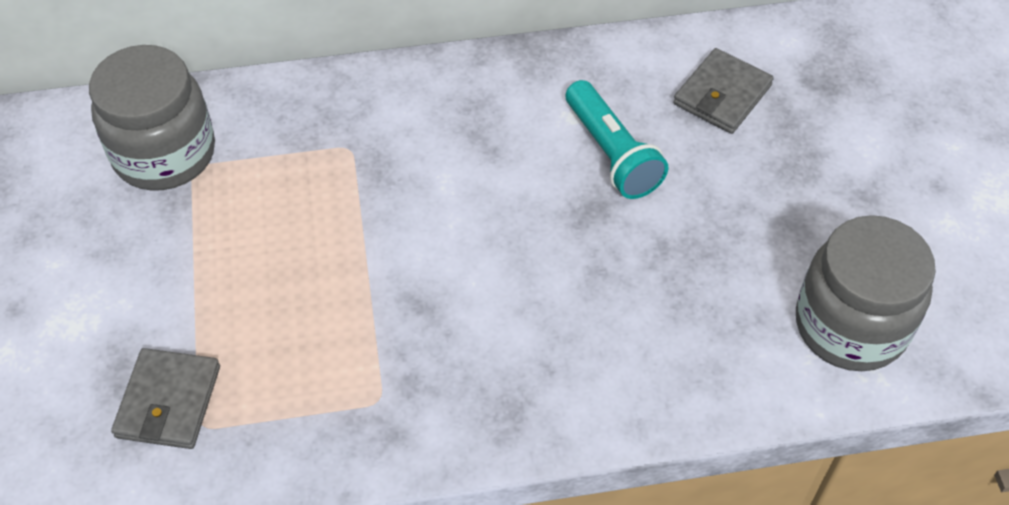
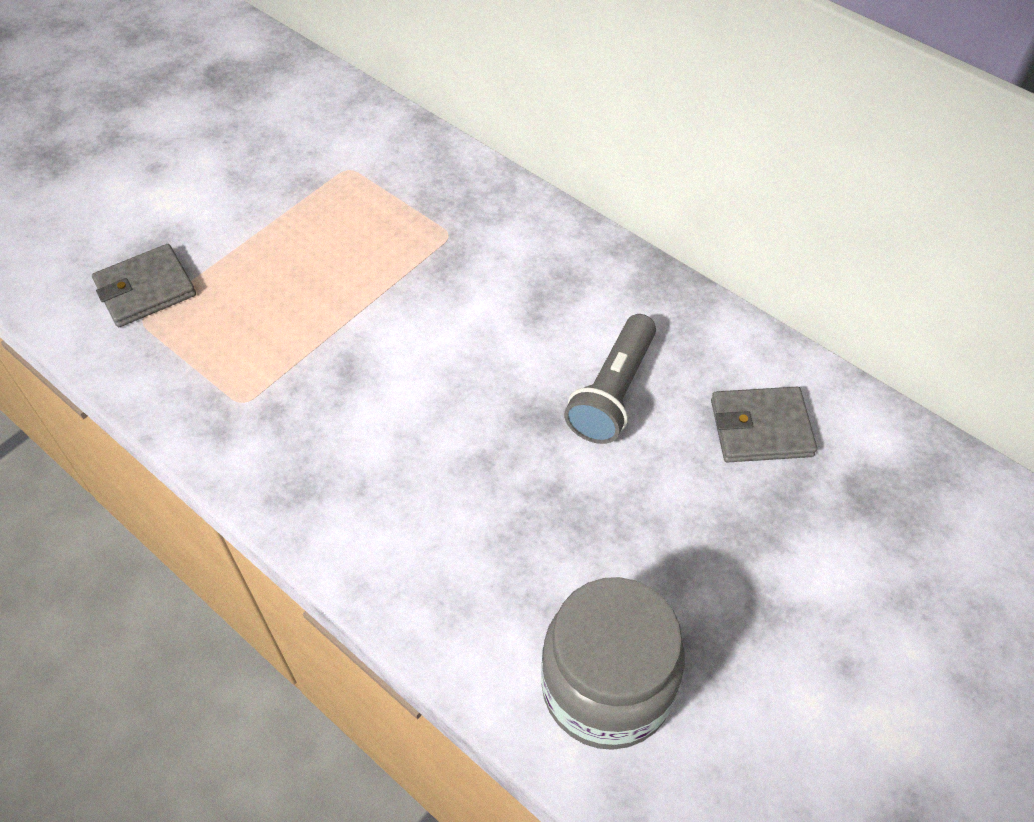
camera: 50 degrees right, 0 degrees up
(164, 154) = (344, 146): grey jar -> none
(611, 153) = (613, 392): turquoise flashlight -> grey flashlight

